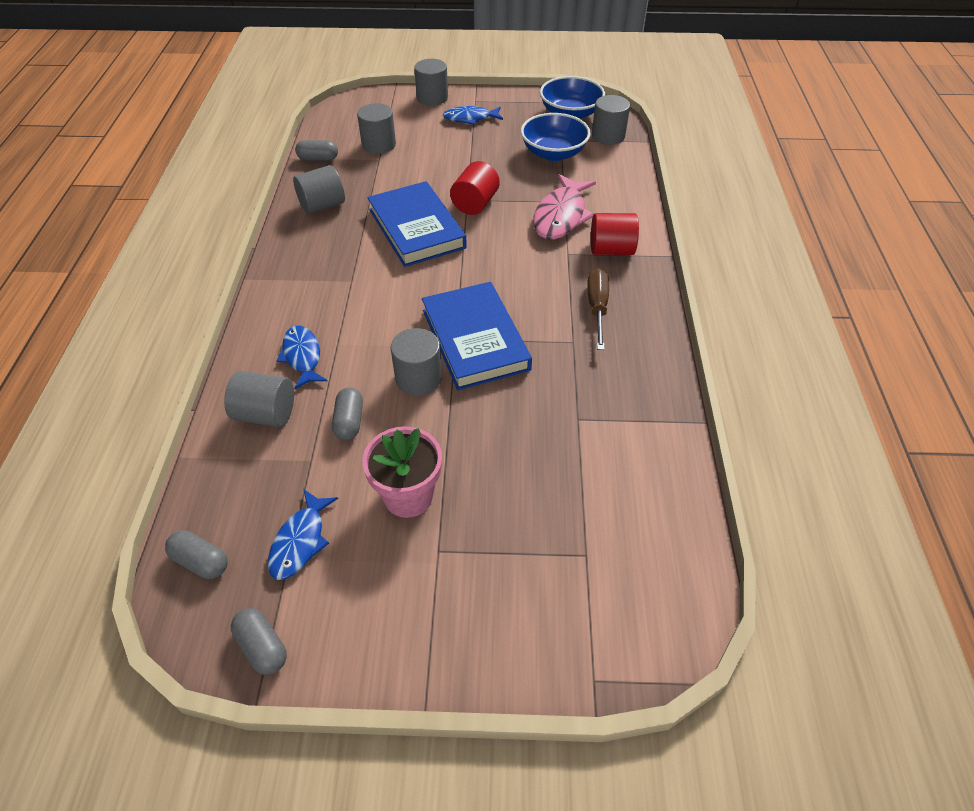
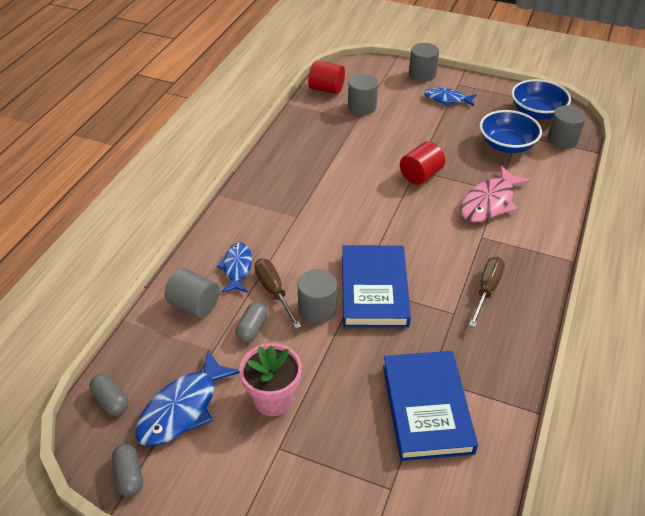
camera: 20 degrees right, 5 degrees down
(300, 541) = (183, 408): blue fish -> blue fish, size x1.56
(318, 159) = (309, 109): grey capsule -> none
(322, 205) = (298, 149): grey cylinder -> none
(358, 372) = (274, 292): none -> brown screwdriver
(416, 228) = (364, 185): blue book -> blue book (427, 408)
(611, 250) = (521, 243): red cylinder -> red cylinder (326, 89)

